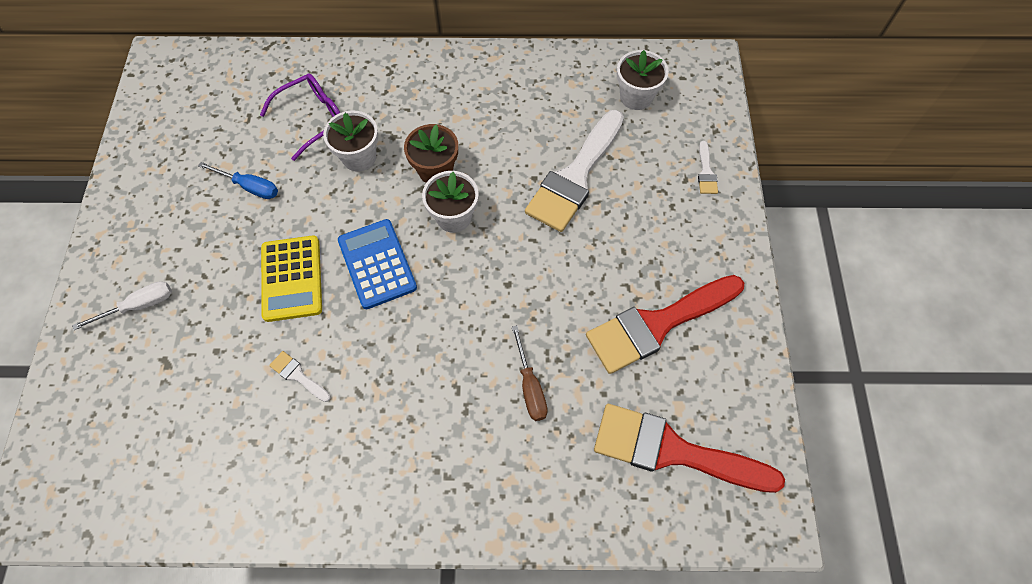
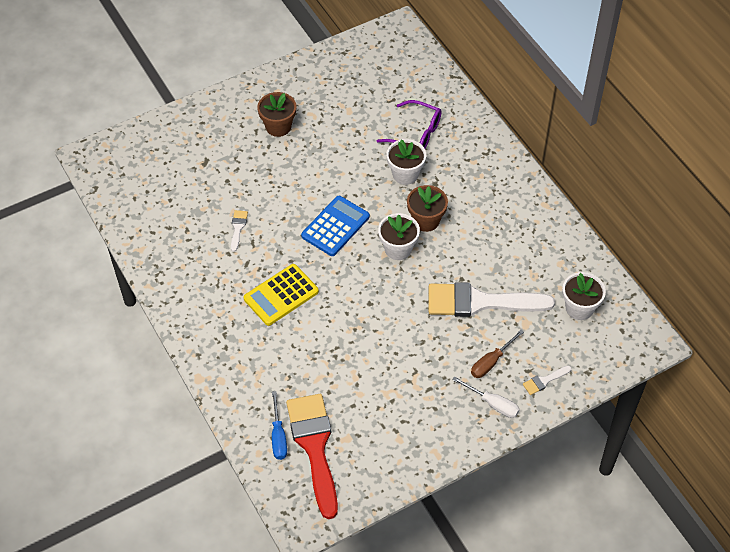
camera: 60 degrees right, 10 degrees down
(139, 306) = (230, 128): white screwdriver -> white screwdriver (492, 404)
(185, 250) = (278, 127): none -> brown flower pot
(250, 187) = (342, 131): blue screwdriver -> blue screwdriver (278, 436)
(291, 278) = (296, 189): yellow calculator -> yellow calculator (281, 295)
(530, 386) = (307, 349): brown screwdriver -> brown screwdriver (491, 362)
(657, 324) = (398, 401): red brush -> none

